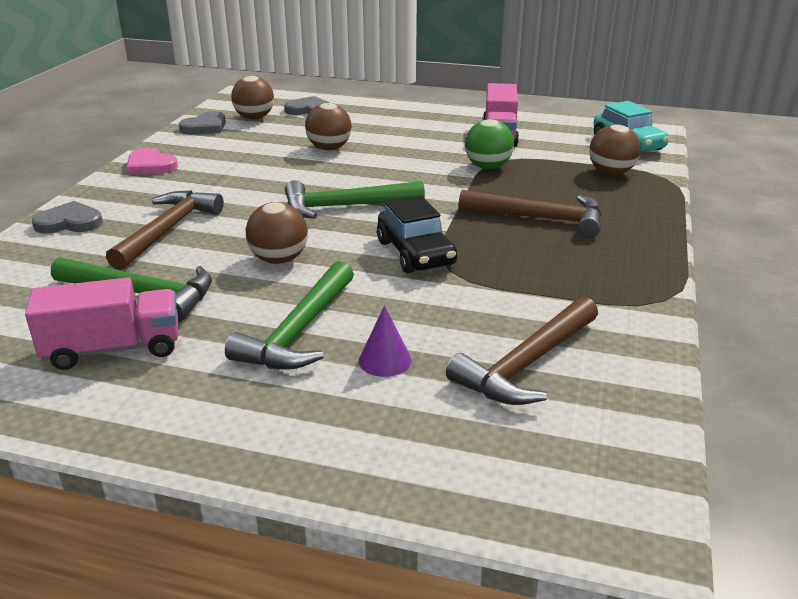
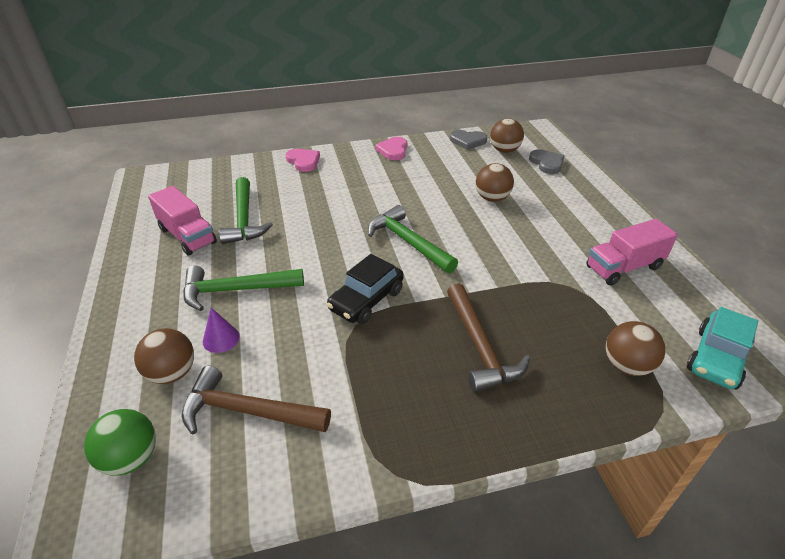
camera: 60 degrees right, 10 degrees up
(69, 222) = (303, 161): grey heart -> pink heart
(167, 230) = (319, 193): brown hammer -> none
(279, 259) = (314, 247): brown ball -> brown ball (172, 373)
(488, 167) = (548, 284): green ball -> green ball (131, 458)

